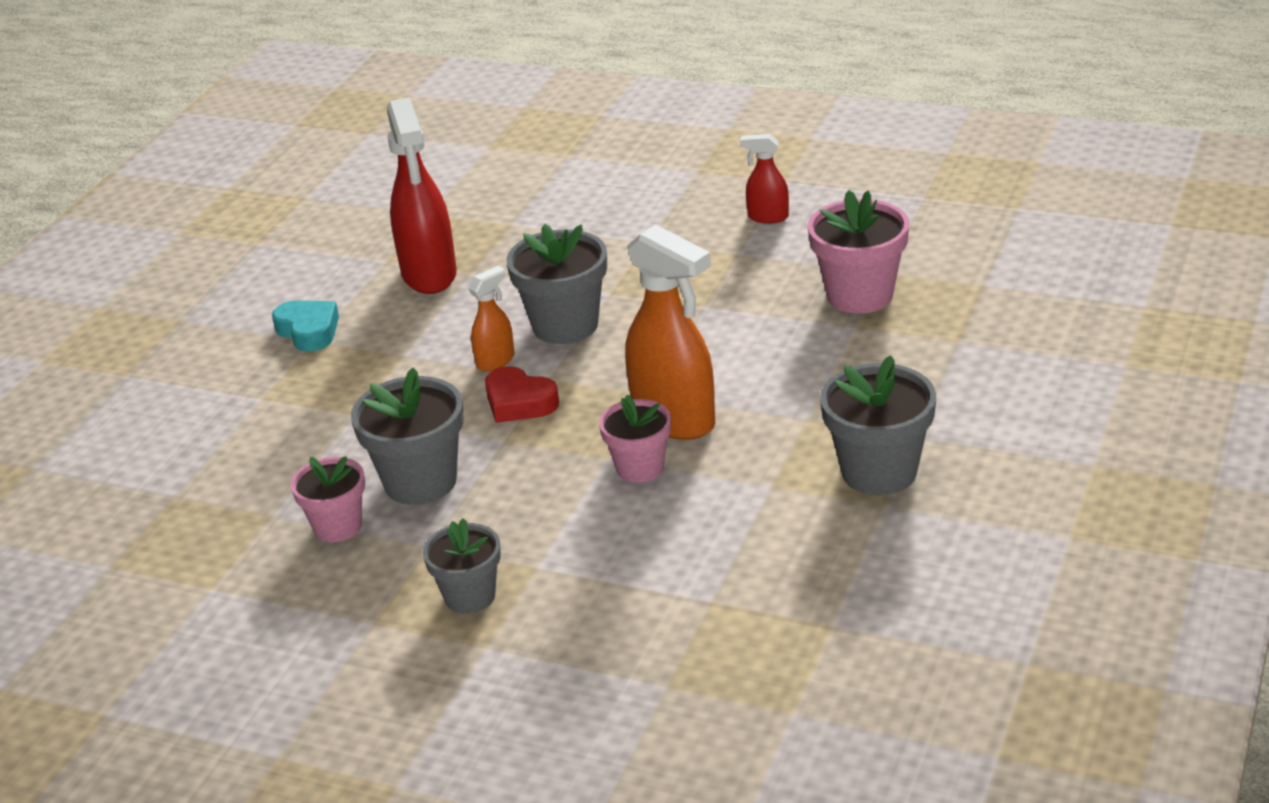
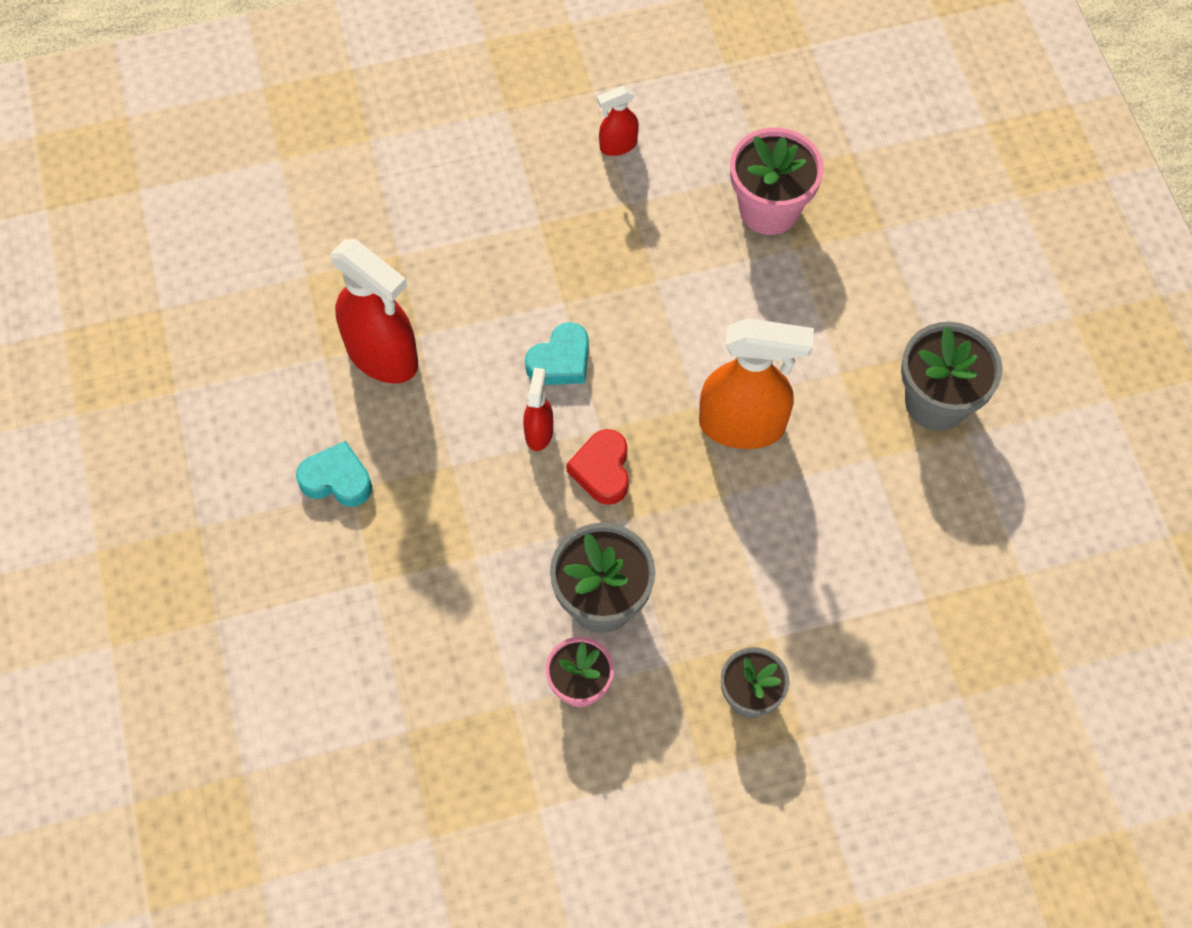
camera: 40 degrees left, 30 degrees up
(496, 361) = (539, 432): orange spray bottle -> red spray bottle
(519, 402) = (602, 470): red heart -> red heart turned 90 degrees clockwise
(565, 325) = (560, 361): grey flower pot -> turquoise heart
(640, 468) = (760, 492): pink flower pot -> none

